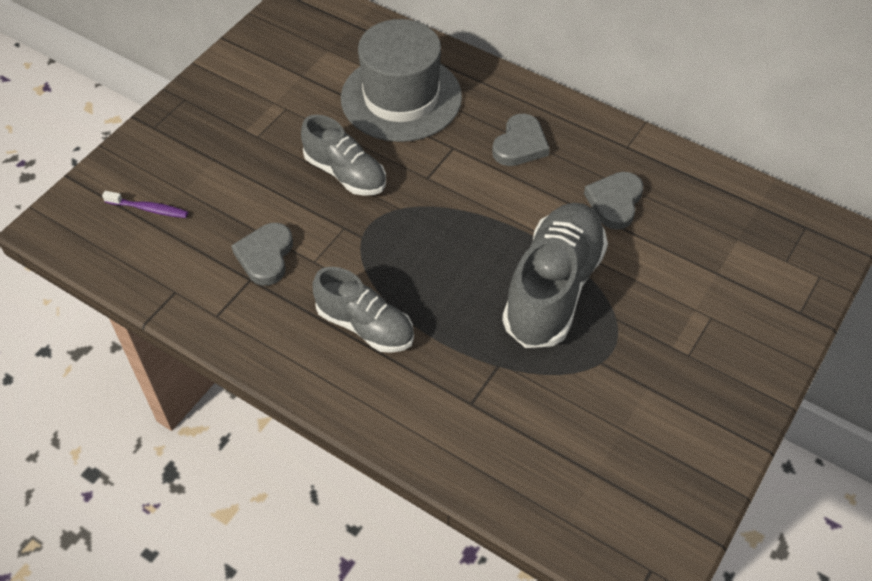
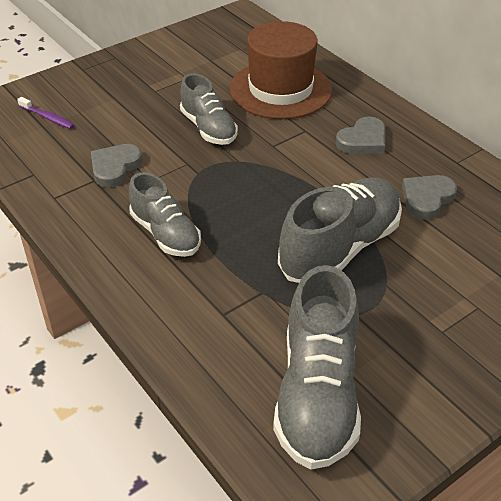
camera: 20 degrees right, 10 degrees down
(401, 98) = (280, 89): grey hat -> brown hat
(601, 461) = (317, 393): none -> grey shoe

